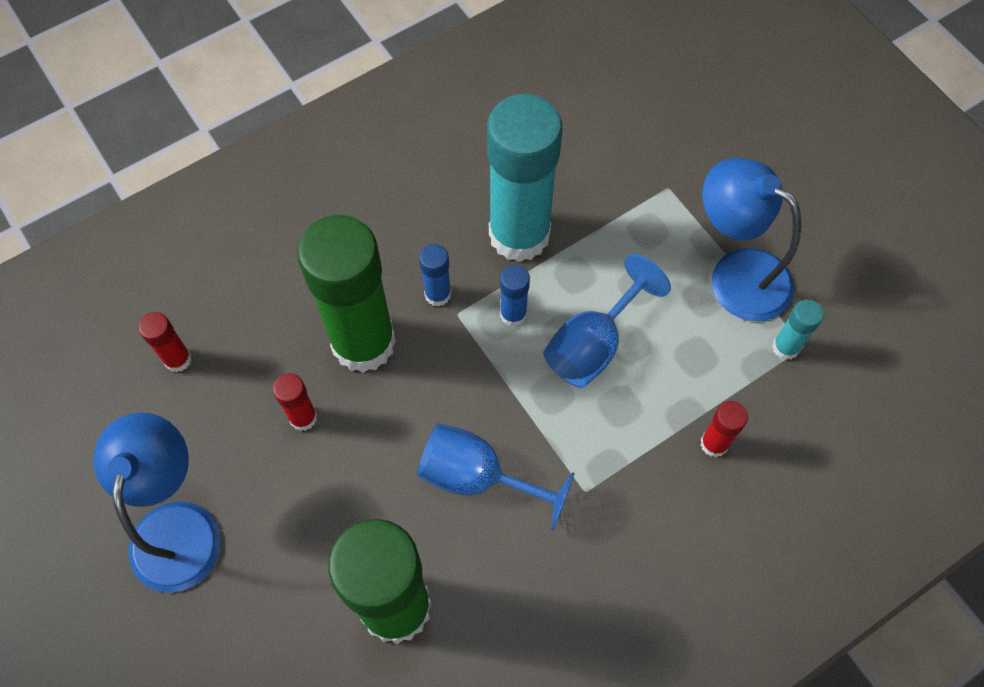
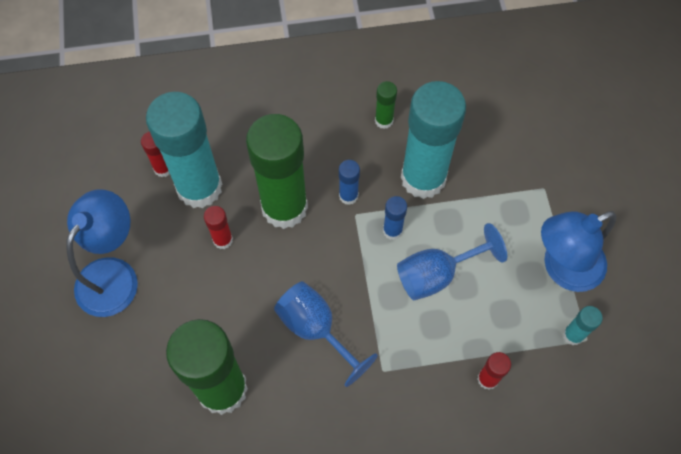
camera: 25 degrees right, 0 degrees up
(239, 364) = (199, 188): none -> turquoise glue stick
(436, 183) = (384, 121): none -> green glue stick
(736, 274) = (562, 269): blue lamp -> blue lamp turned 90 degrees counterclockwise

